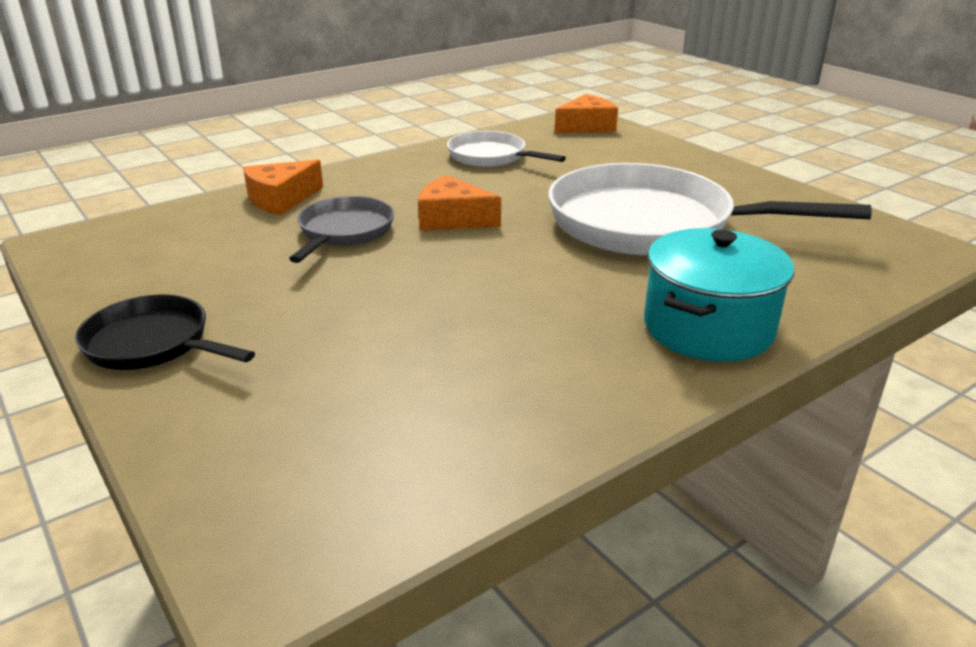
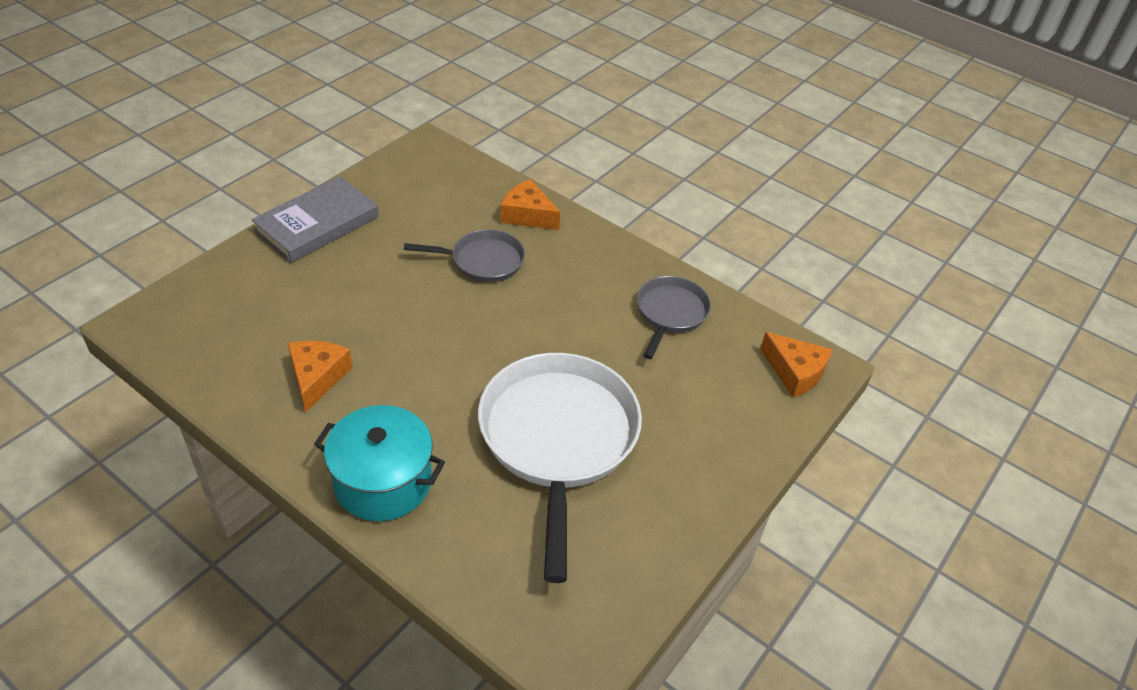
camera: 70 degrees right, 15 degrees up
(153, 344) = (317, 224): black pan -> grey book
(452, 219) = (525, 313): orange cheese -> orange cheese (317, 377)
(491, 157) = (670, 313): white pan -> grey pan

